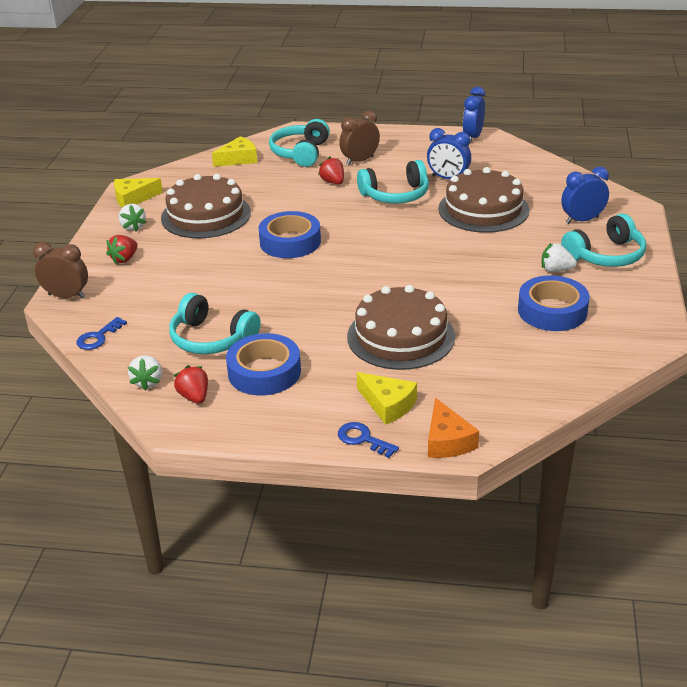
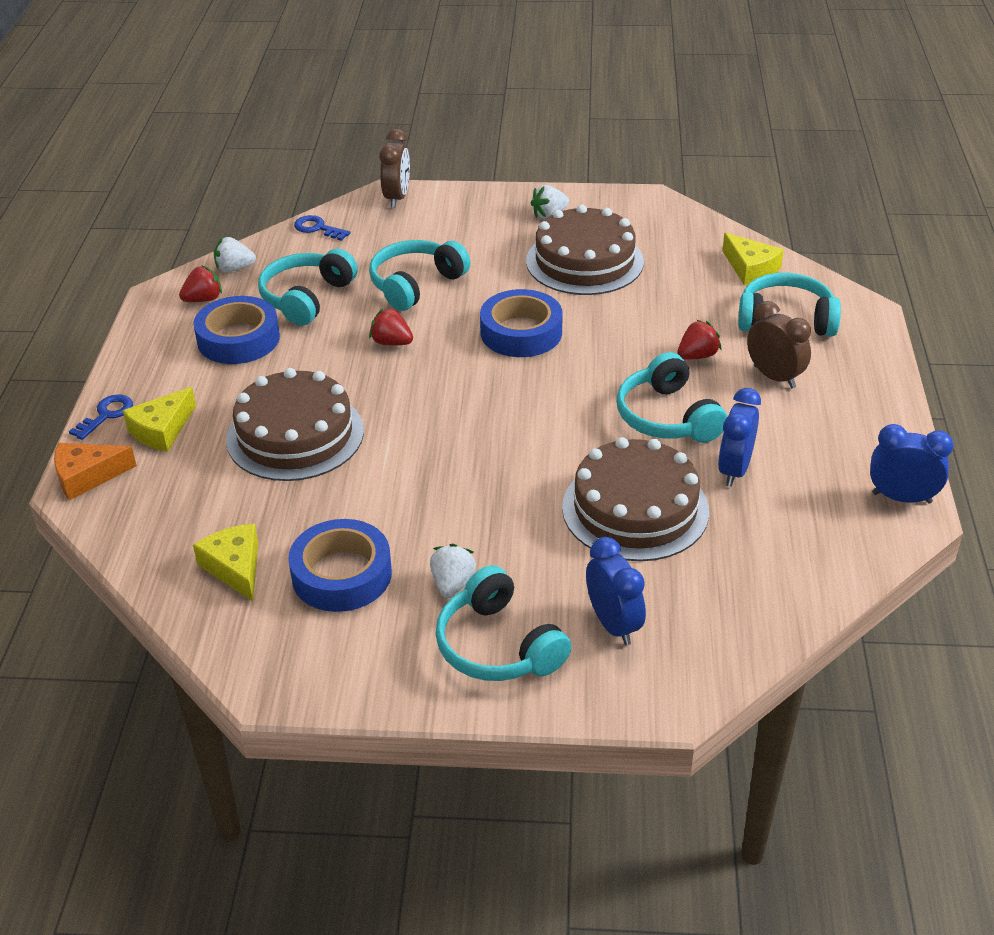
camera: 85 degrees right, 5 degrees up
(124, 259) = (475, 220): red strawberry -> red strawberry (391, 342)
(133, 198) = (620, 205): yellow cheese -> yellow cheese (235, 567)
(210, 286) = (416, 284): none -> turquoise headphones

